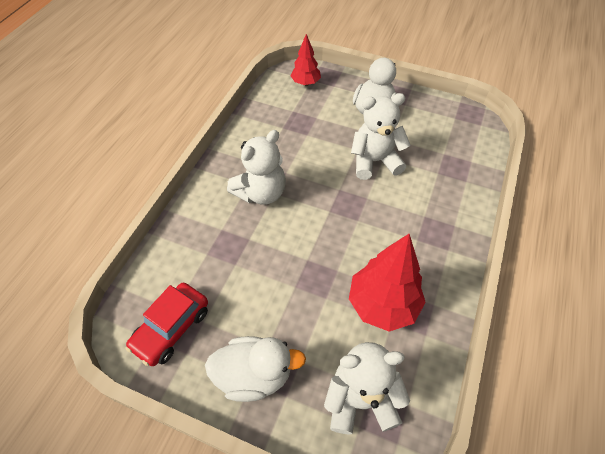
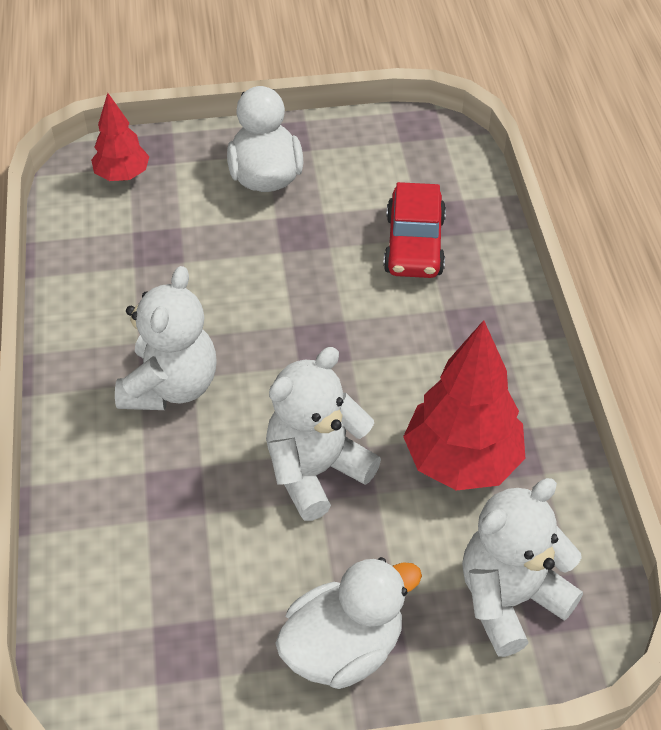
camera: 30 degrees left, 5 degrees down
(172, 328) = (170, 653): red car -> red car (414, 245)
(374, 161) = (320, 259): white teddy bear -> white teddy bear (316, 471)

